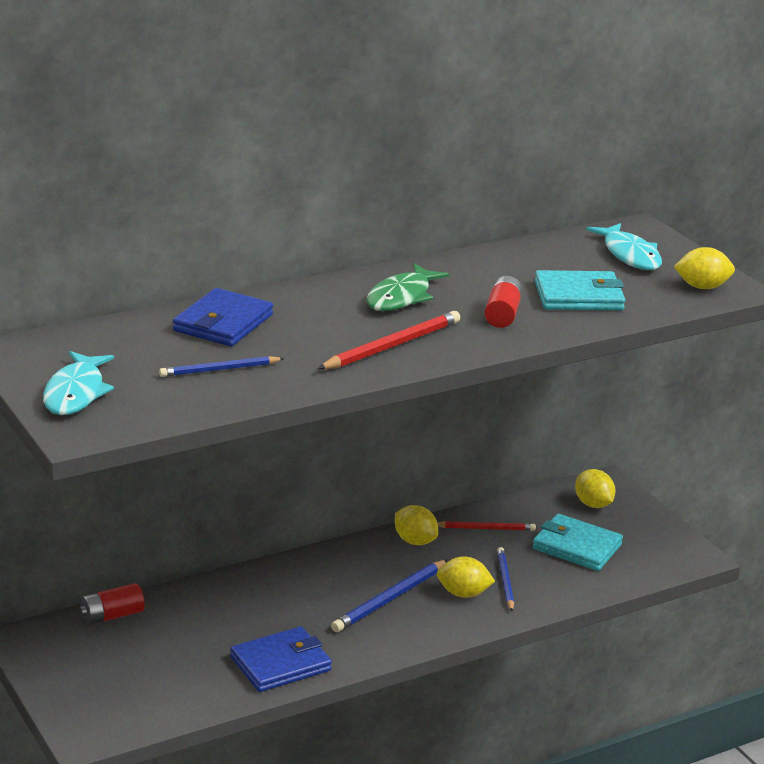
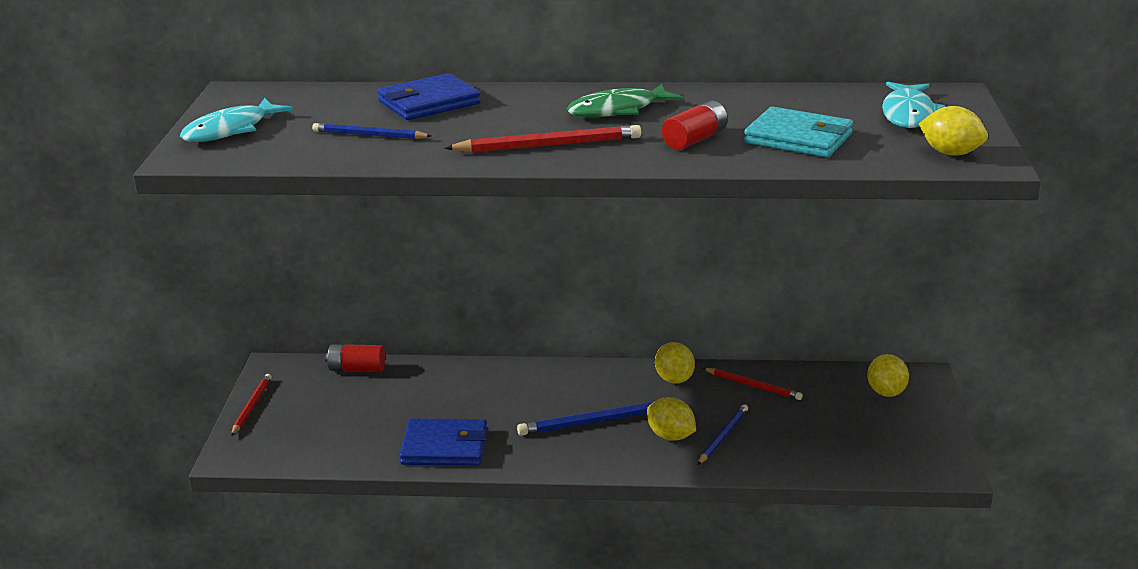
camera: 35 degrees right, 0 degrees up
(47, 684) = (251, 406): none -> red pencil
(576, 547) = (828, 426): turquoise wallet -> none

